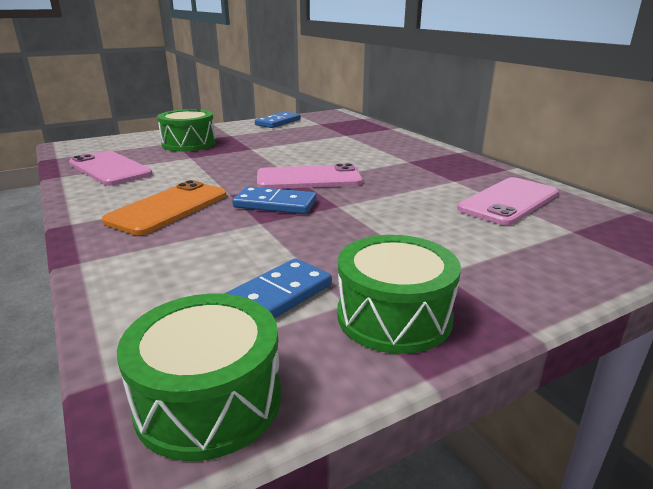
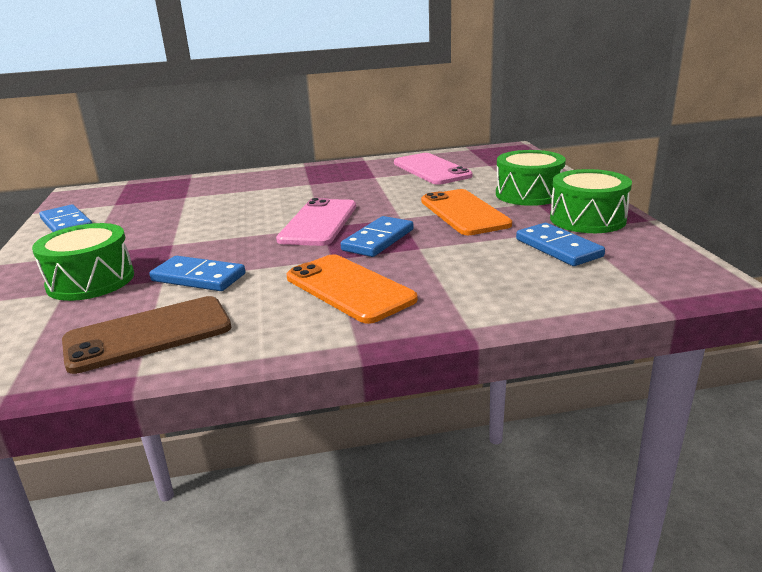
camera: 70 degrees left, 0 degrees up
(110, 169) = (148, 334): pink phone -> brown phone
(192, 164) = (198, 277): none -> blue domino
(209, 400) = (673, 269): green drum -> green drum (528, 194)
(370, 233) = (464, 213): none -> orange phone

